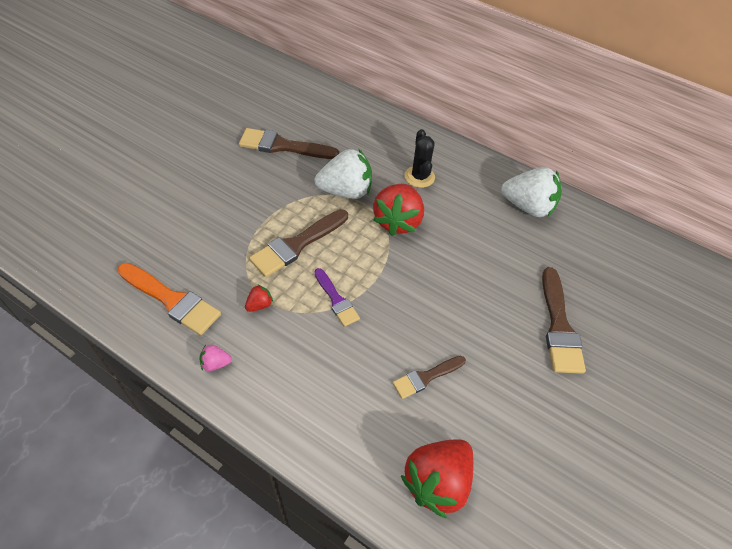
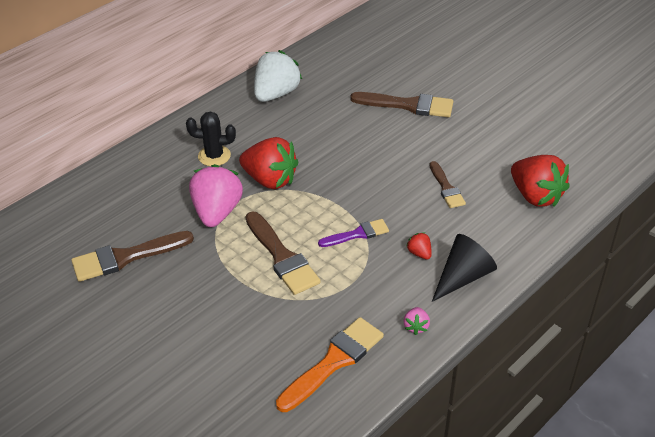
camera: 75 degrees left, 10 degrees down
(259, 305) = (353, 290): red strawberry -> red strawberry (419, 253)
(283, 146) = (126, 257): brown brush -> brown brush turned 45 degrees clockwise
(288, 403) = (463, 277): none -> black cone
(346, 191) = (217, 212): white strawberry -> pink strawberry

